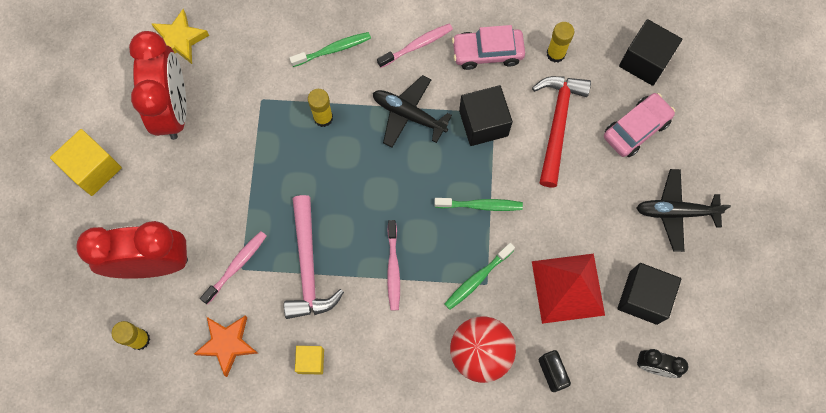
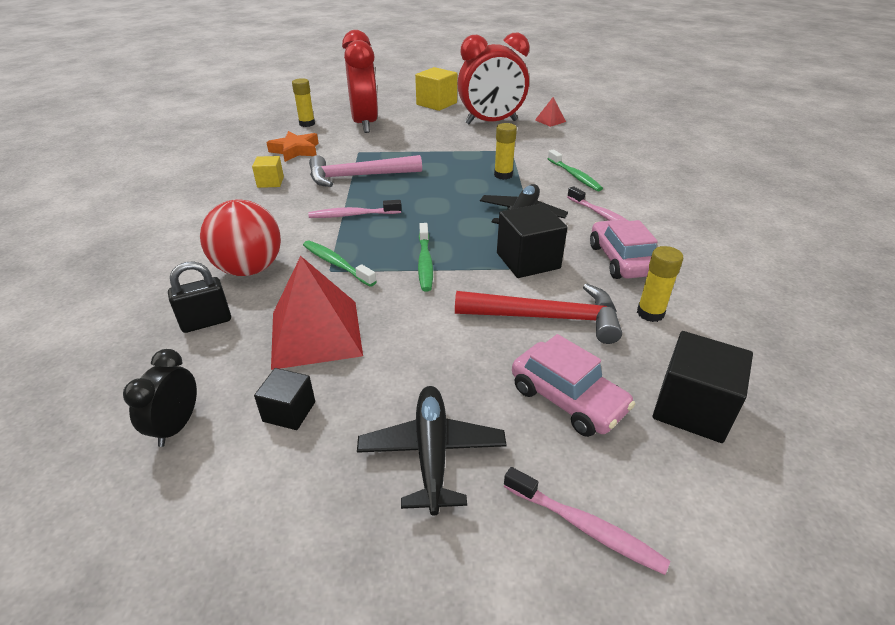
camera: 85 degrees right, 35 degrees down
(180, 40) = (550, 121): yellow star -> red pyramid
(236, 266) = (361, 150): pink toothbrush -> pink toothbrush (585, 527)
(643, 297) = (289, 411): black cube -> black cube, size x0.58

